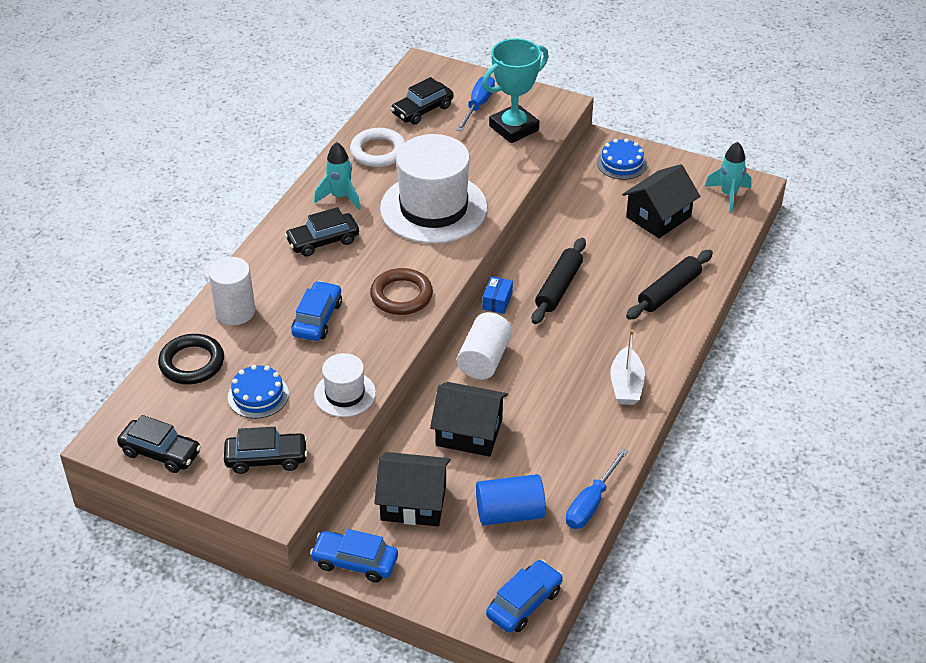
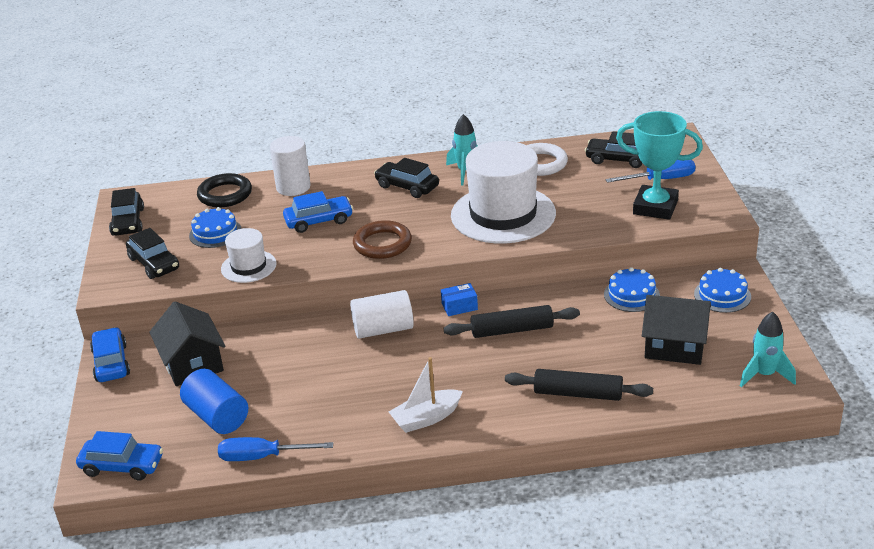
camera: 60 degrees right, 10 degrees down
(469, 432) = (291, 357): black house -> none
(576, 205) = (631, 295): none -> blue cake

